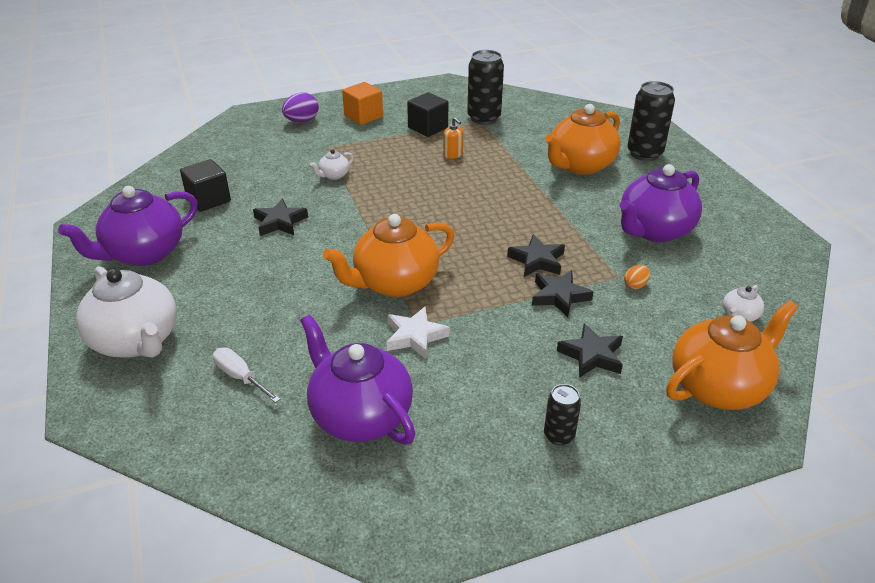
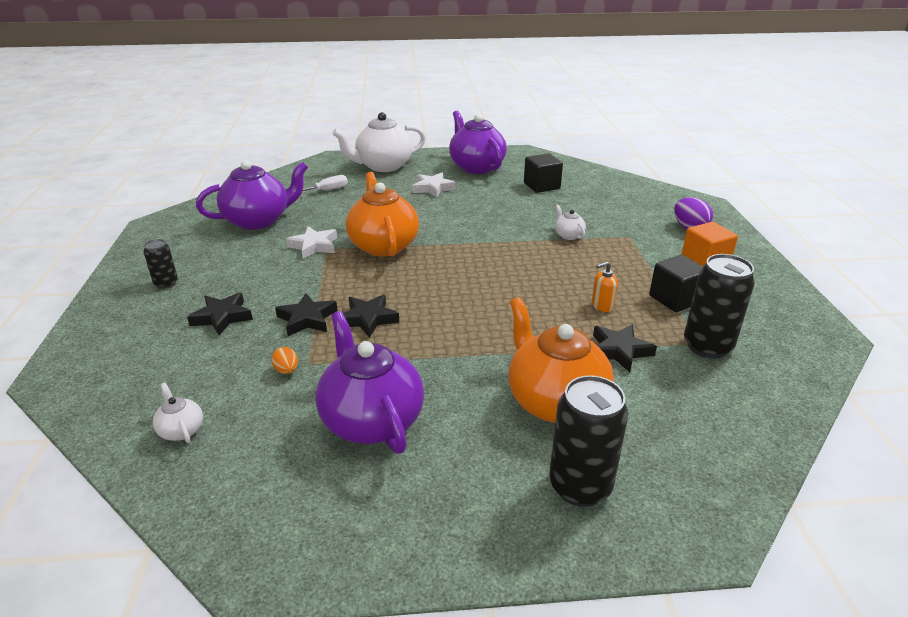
camera: 105 degrees right, 5 degrees down
(222, 277) = (433, 188): none -> white star
(280, 222) = (496, 209): black star -> black star (619, 351)
(718, 387) = (120, 375): orange teapot -> none

